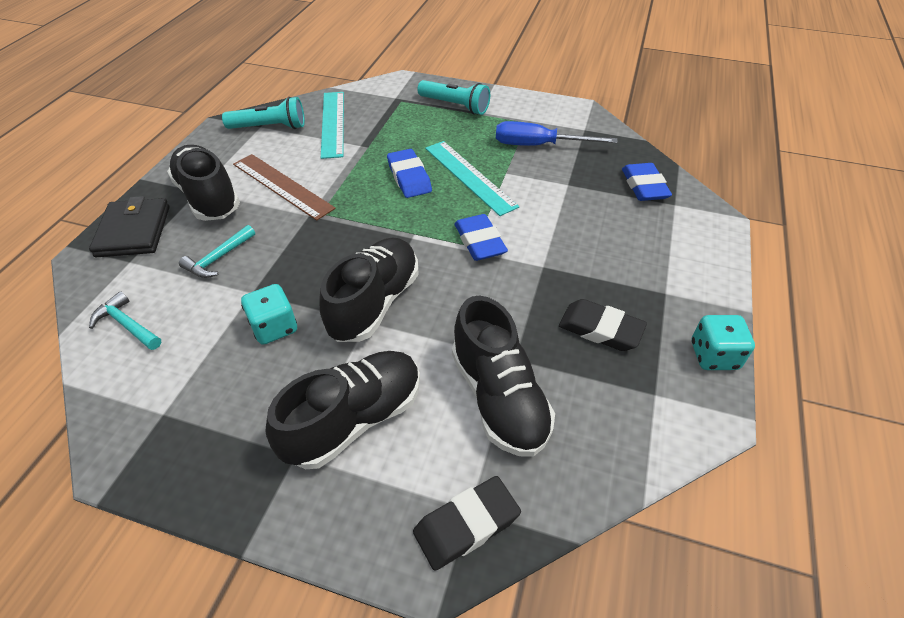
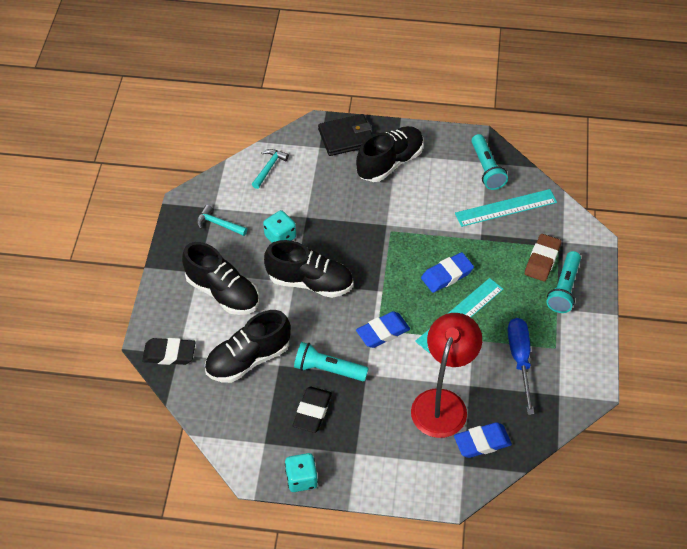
camera: 80 degrees right, 5 degrees up
(218, 258) = (332, 190): turquoise hammer -> turquoise hammer (219, 224)
(282, 186) = (414, 200): brown ruler -> none
(414, 112) = (542, 260): none -> brown eraser
(466, 525) = (169, 354): black eraser -> black eraser turned 45 degrees counterclockwise
(531, 303) = (328, 369): none -> turquoise flashlight
(590, 207) = (443, 403): none -> red lamp

